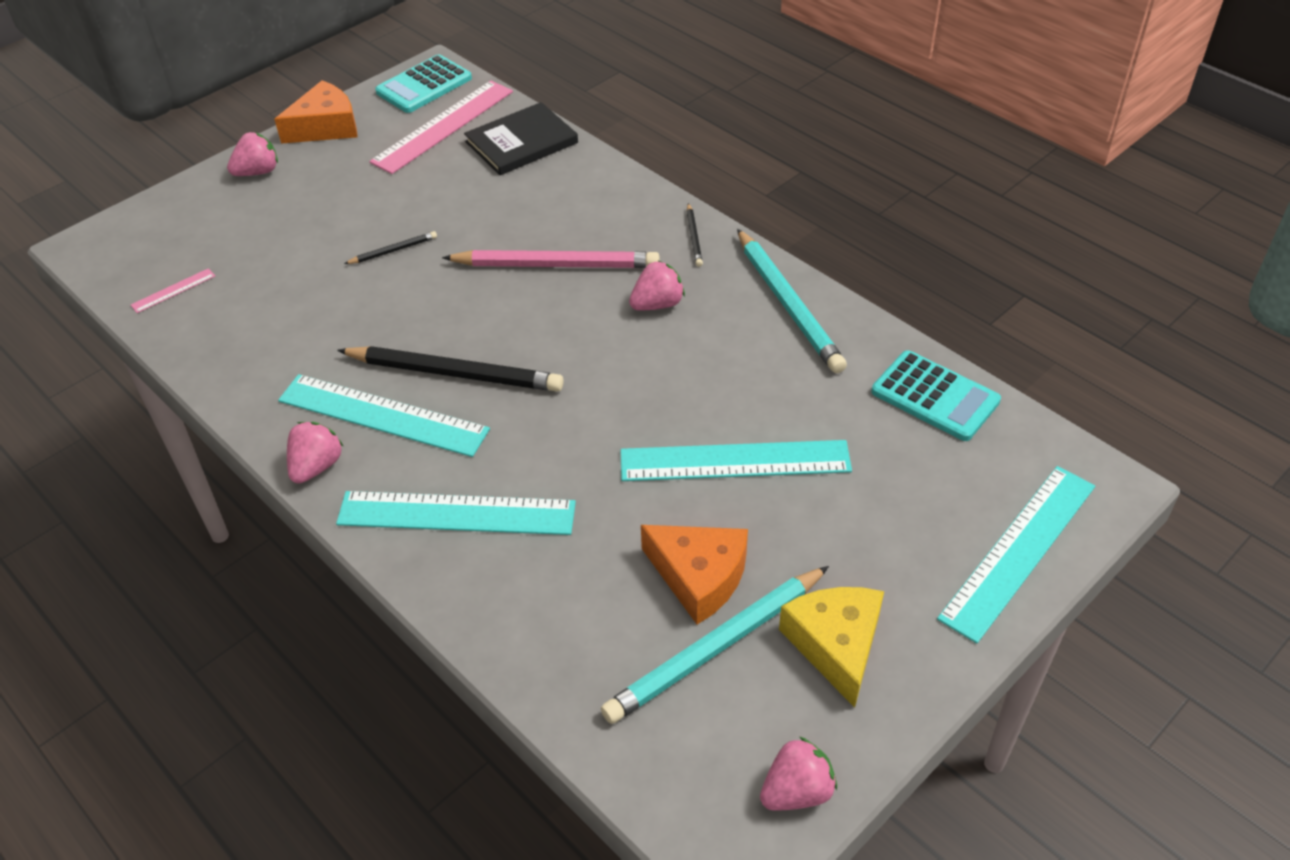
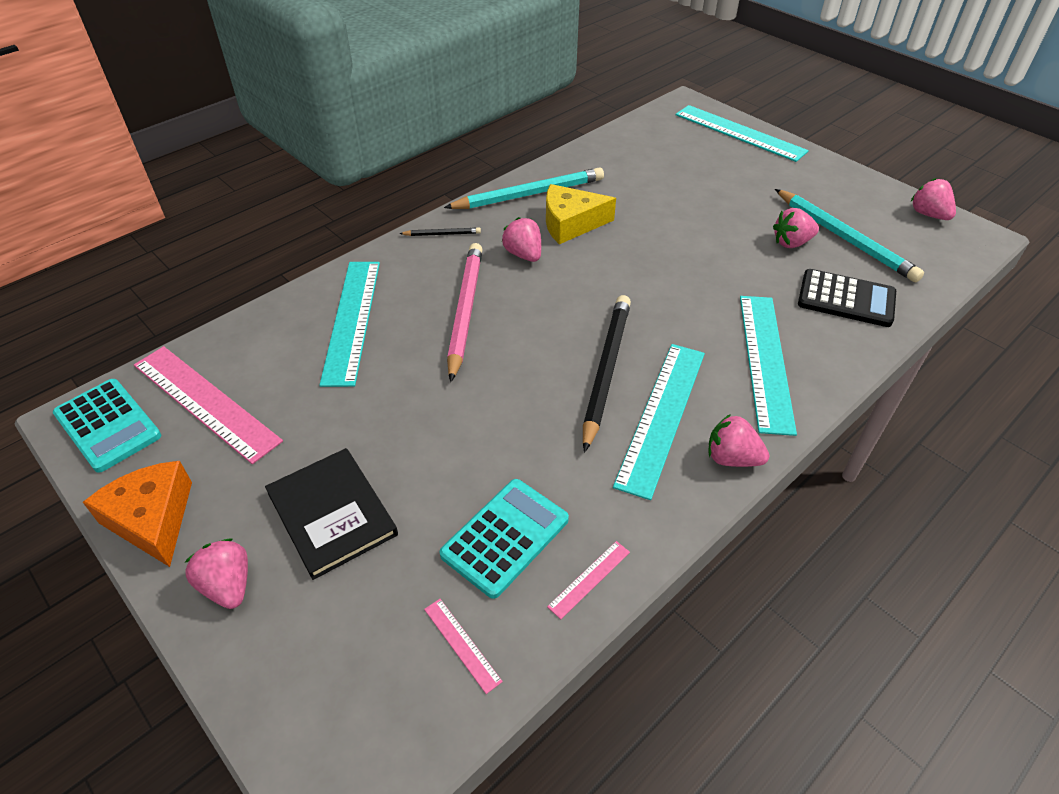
camera: 90 degrees left, 0 degrees up
(208, 360) = (589, 579): none -> pink ruler
(393, 250) = (422, 428): black pencil -> none
(521, 142) = (264, 338): black book -> black book (332, 514)
(569, 620) = (846, 299): none -> black calculator
(699, 577) = (791, 243): orange cheese -> pink strawberry
(735, 461) = (687, 224): turquoise ruler -> turquoise ruler (352, 320)
(836, 645) = (826, 195): yellow cheese -> yellow cheese (571, 223)
(935, 396) = (620, 146): turquoise calculator -> turquoise calculator (505, 537)

